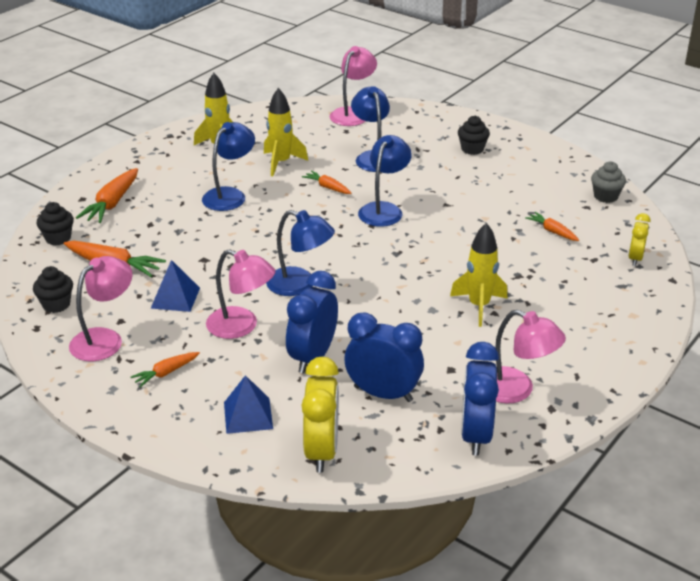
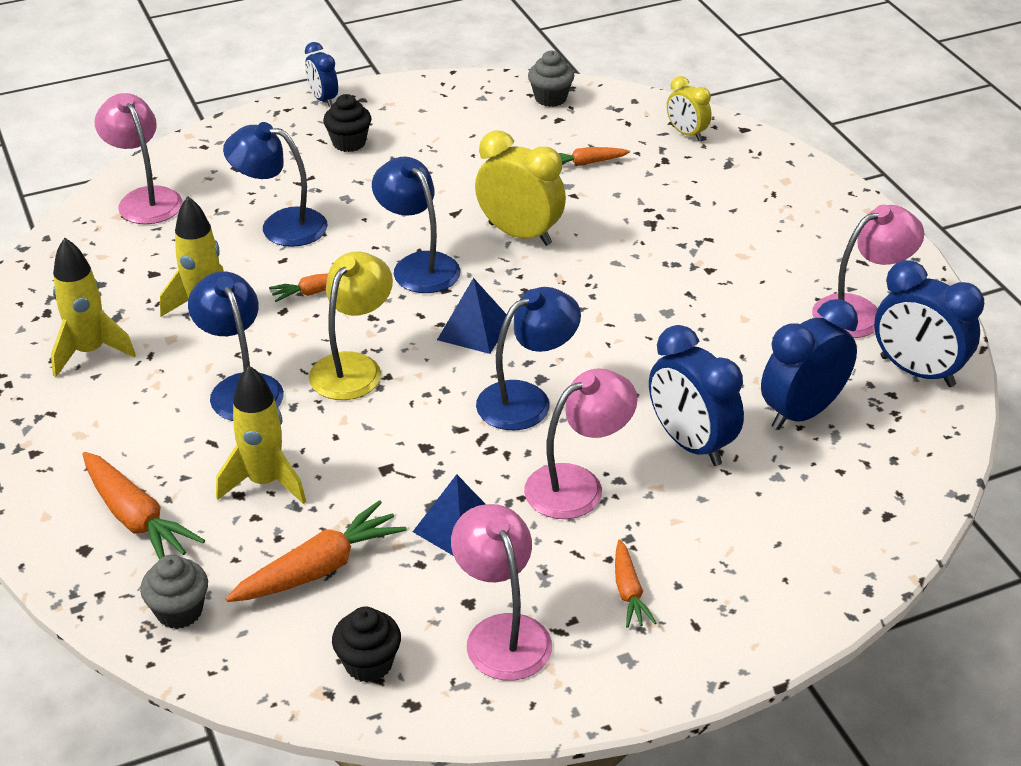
camera: 60 degrees left, 5 degrees up
(58, 238) = (179, 611): black cupcake -> grey cupcake
(248, 415) = (769, 541): blue pyramid -> blue pyramid (474, 329)
(276, 221) = (353, 367): none -> yellow lamp
(322, 451) = (876, 501): yellow clock -> yellow clock (520, 234)
(479, 306) = (688, 275): yellow rocket -> yellow rocket (265, 482)
(503, 127) = (323, 99): none -> blue clock

